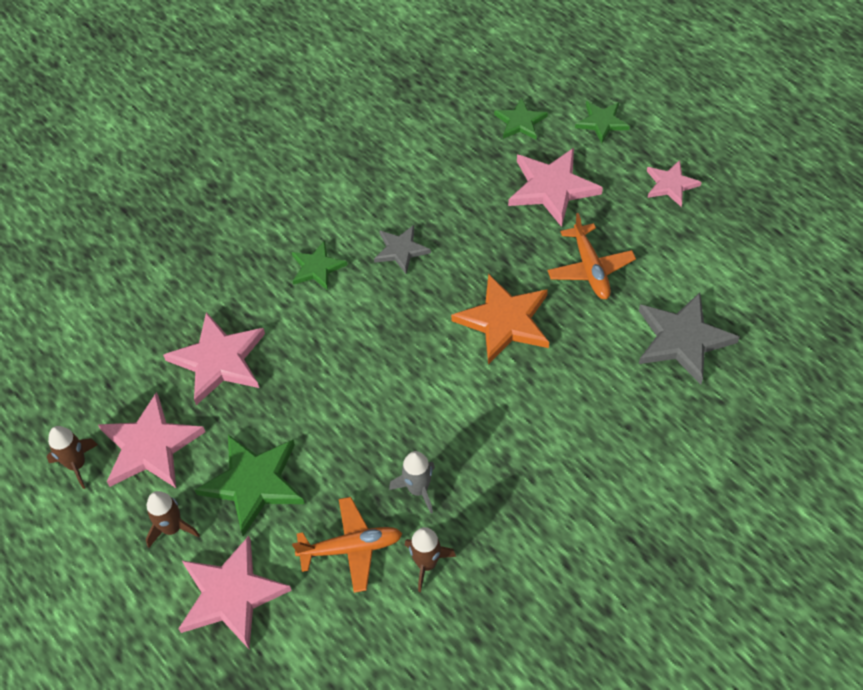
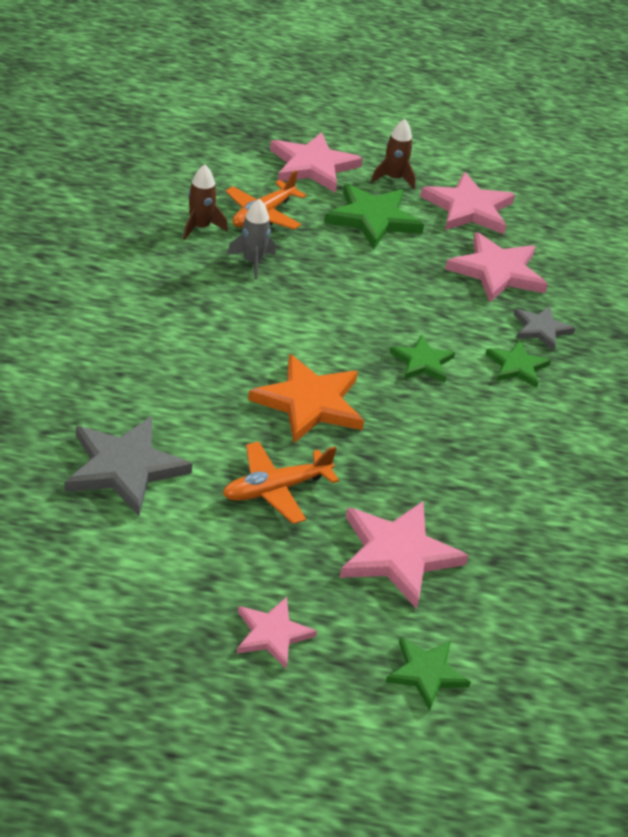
camera: 130 degrees right, 15 degrees down
(77, 464) = (498, 182): brown rocket -> none
(401, 250) = (468, 415): grey star -> grey star (540, 329)
(520, 122) = (514, 616): green star -> green star (422, 362)
(590, 269) = (275, 489): orange plane -> orange plane turned 60 degrees counterclockwise

